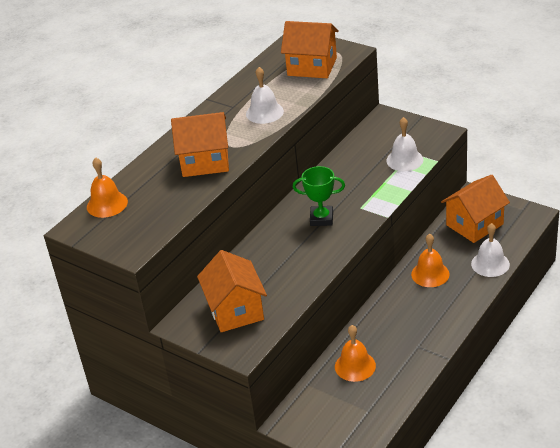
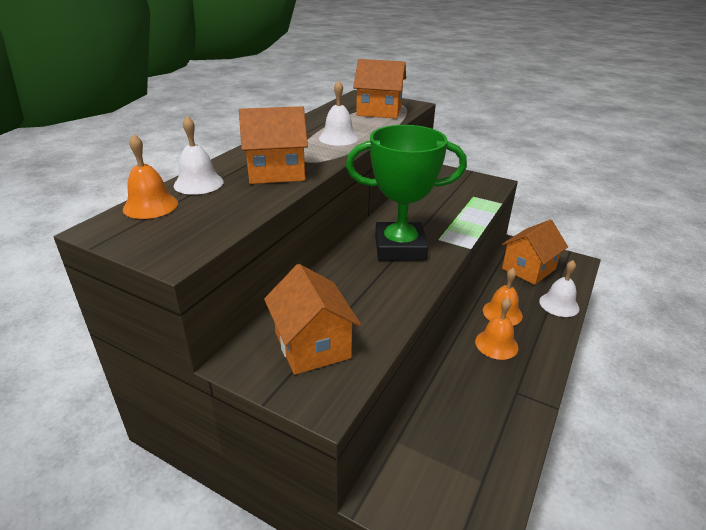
camera: 10 degrees left, 5 degrees down
(321, 218) = (400, 247): green trophy -> green trophy, size x1.95
(355, 366) = (450, 416): orange bell -> orange bell (496, 344)
(404, 160) = (469, 201): white bell -> white bell (198, 183)

